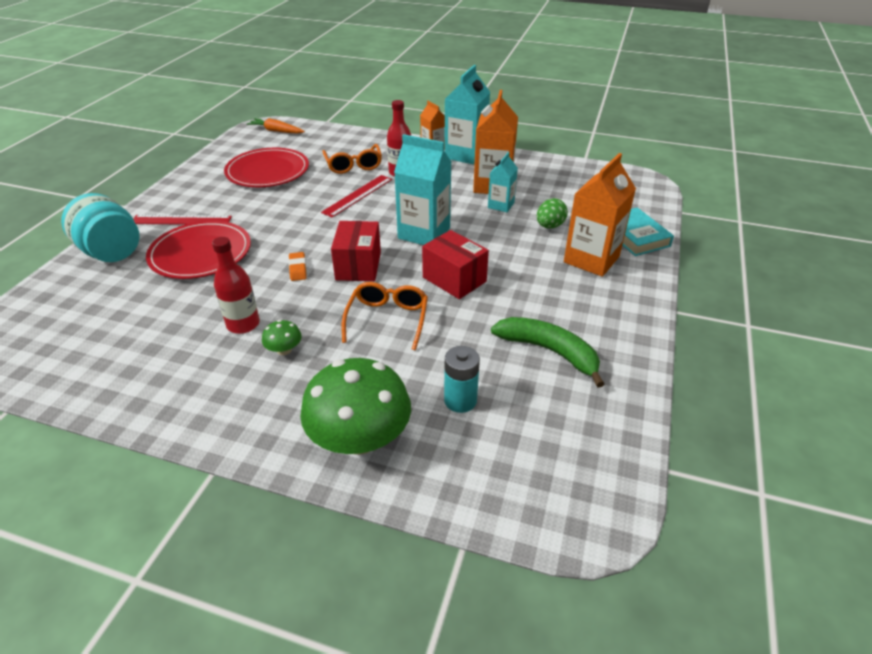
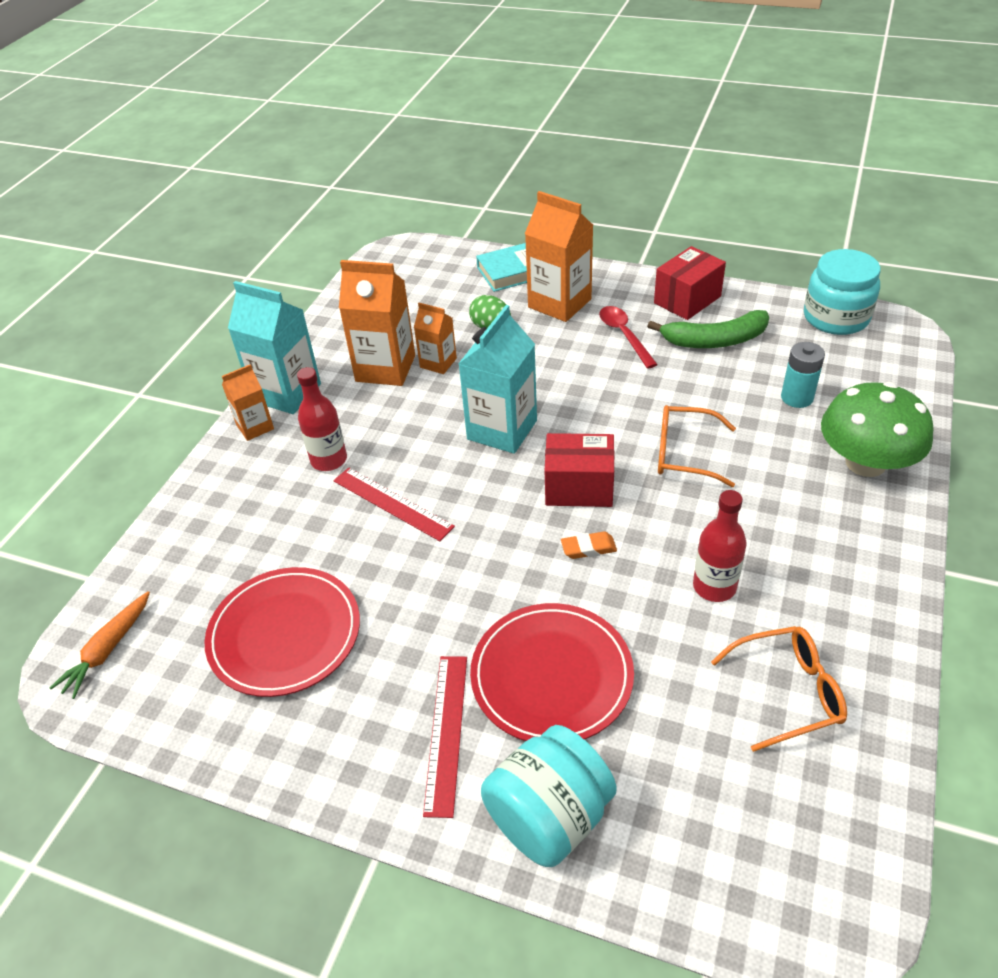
camera: 85 degrees left, 5 degrees up
(284, 350) = (754, 538): green mushroom -> none
(353, 165) = (289, 517): orange glasses -> orange glasses (787, 692)
(454, 279) = (603, 402): red box -> red box (687, 300)
(501, 205) = (438, 363): turquoise carton -> orange carton
(549, 294) = (624, 335): none -> red spoon
(549, 351) = (715, 340): green banana -> green banana turned 135 degrees counterclockwise
(610, 456) = (836, 317): none -> turquoise jar

